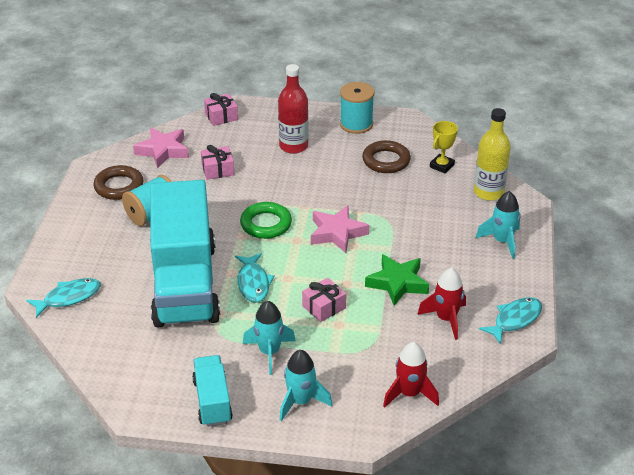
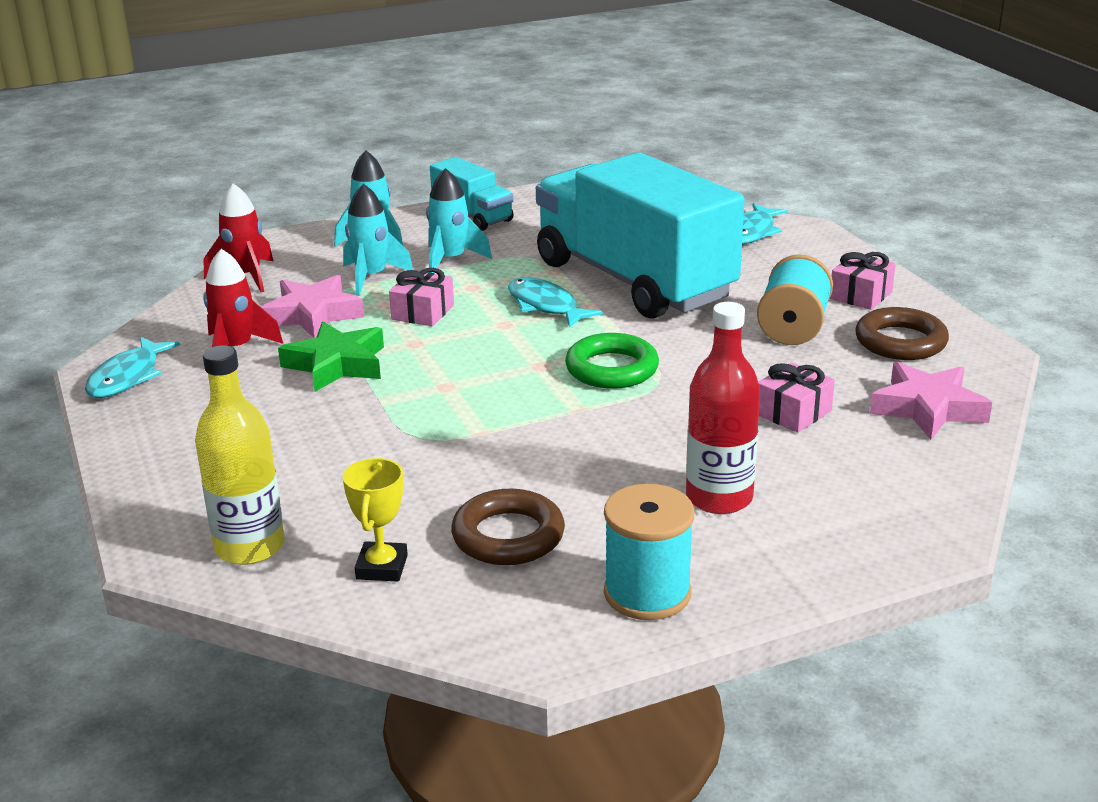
camera: 150 degrees right, 10 degrees down
(221, 116) = (934, 503): pink gift -> pink gift (861, 295)
(337, 233) = (486, 393): pink star -> pink star (313, 314)
(502, 241) = (186, 470): turquoise rocket -> turquoise rocket (371, 277)

